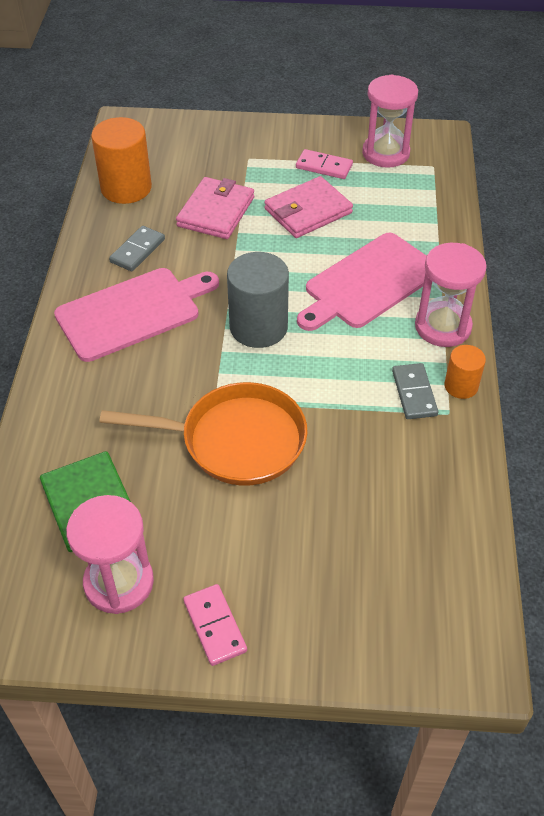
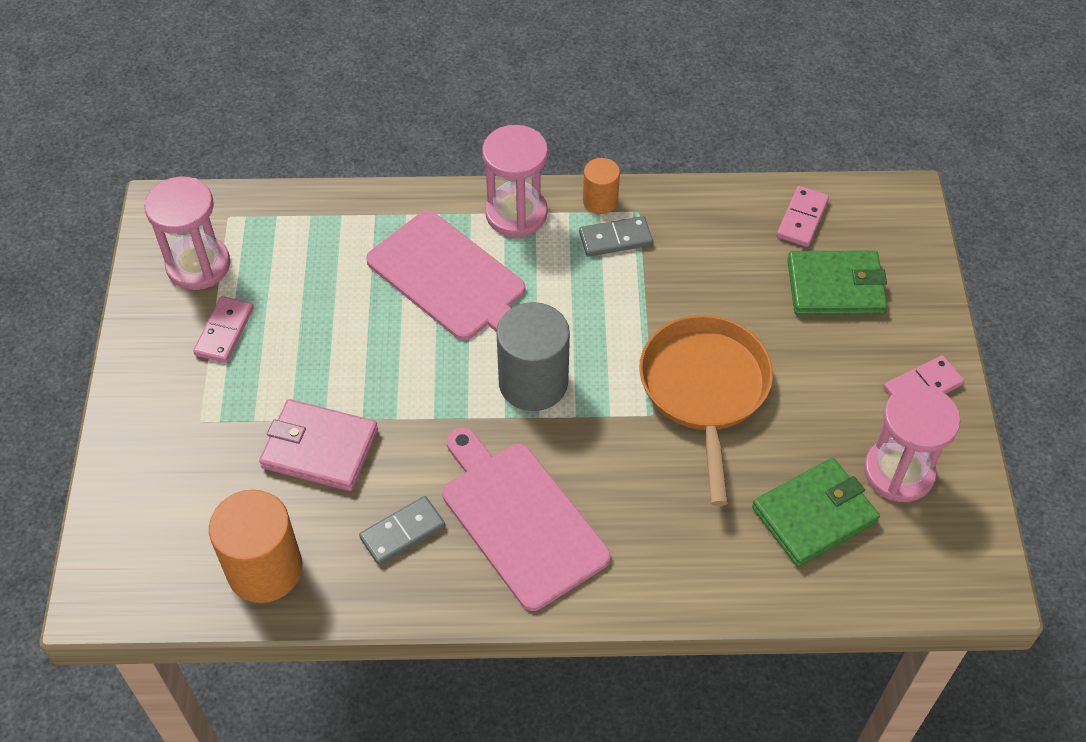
camera: 95 degrees left, 5 degrees up
(137, 251) = (402, 532): grey domino -> grey domino turned 60 degrees counterclockwise
(308, 211) = (318, 345): pink wallet -> none
(350, 567) = (835, 287): none -> green wallet
(444, 552) = (802, 218): none -> pink domino

